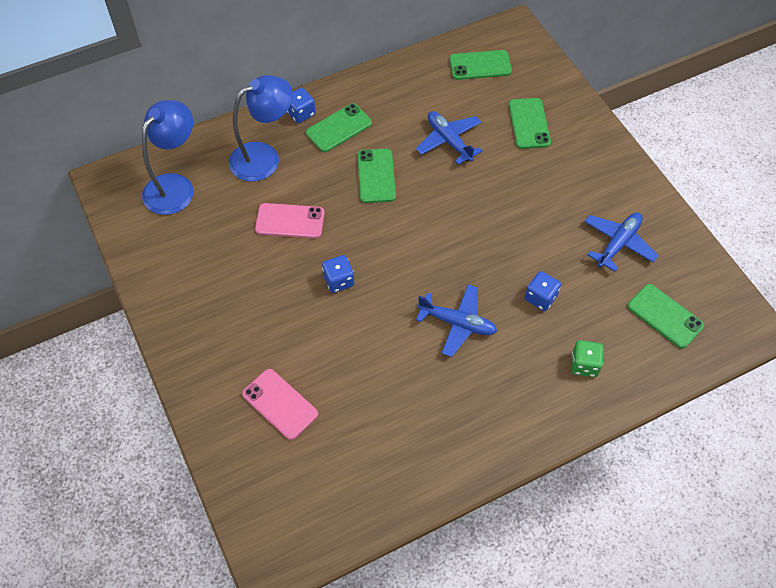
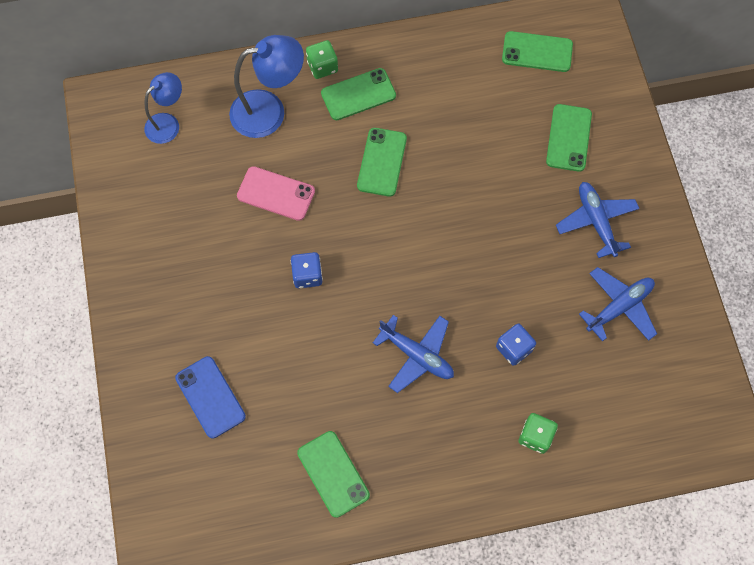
camera: 15 degrees right, 10 degrees up
(175, 186) = (168, 123): blue lamp -> blue lamp, size x0.63
(280, 404) = (210, 397): pink phone -> blue phone
(301, 113) = (322, 67): blue dice -> green dice
(449, 141) = (473, 138): blue plane -> blue plane (596, 221)
(665, 316) = (641, 404): green phone -> green phone (333, 474)

